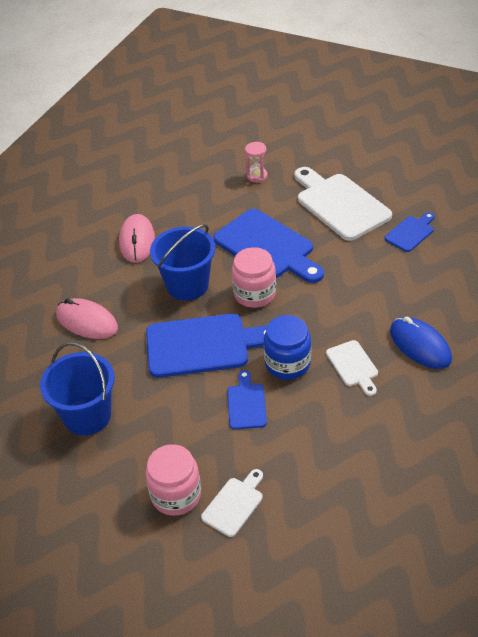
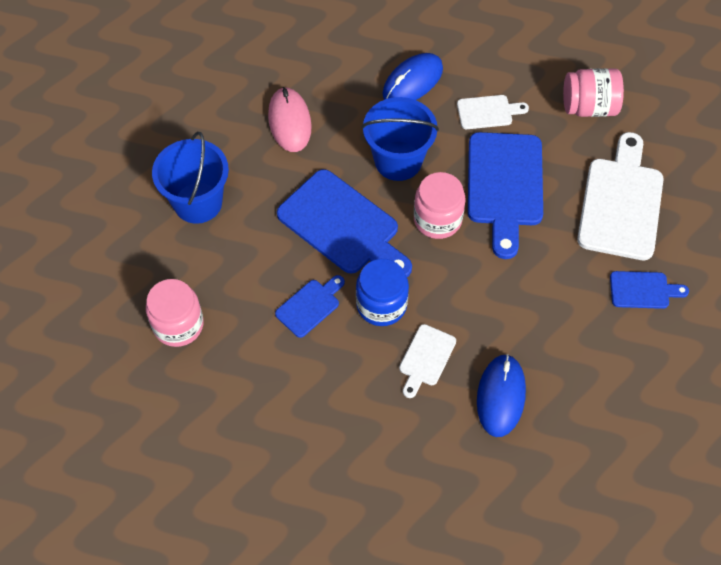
camera: 45 degrees right, 15 degrees up
(137, 241) = (412, 81): pink mouse -> blue mouse
(234, 504) = (204, 373): white cutting board -> white cutting board (488, 112)
(257, 176) = (589, 107): pink hourglass -> pink jar

